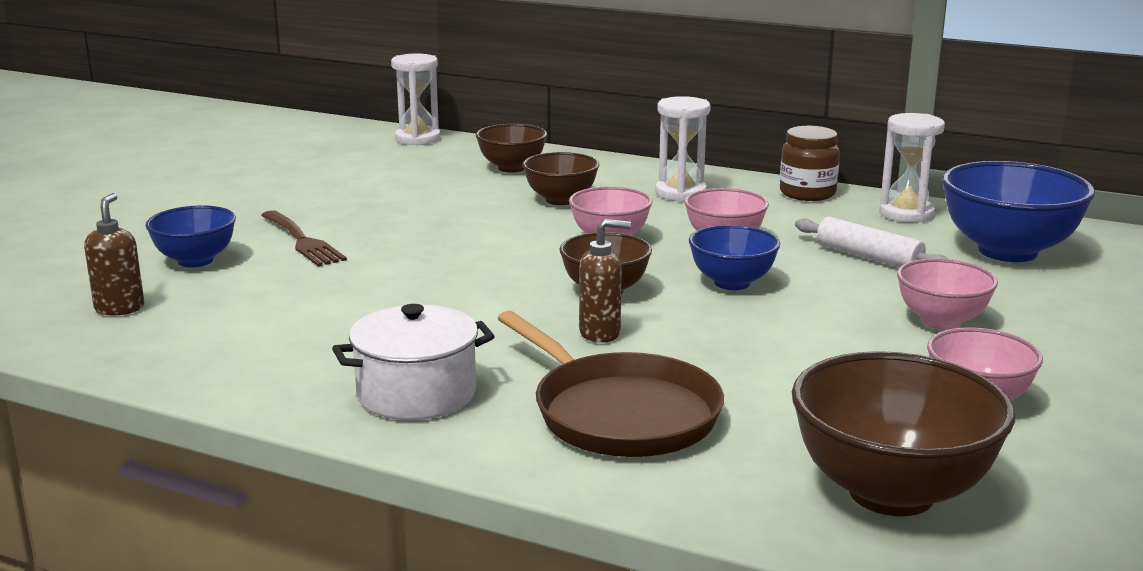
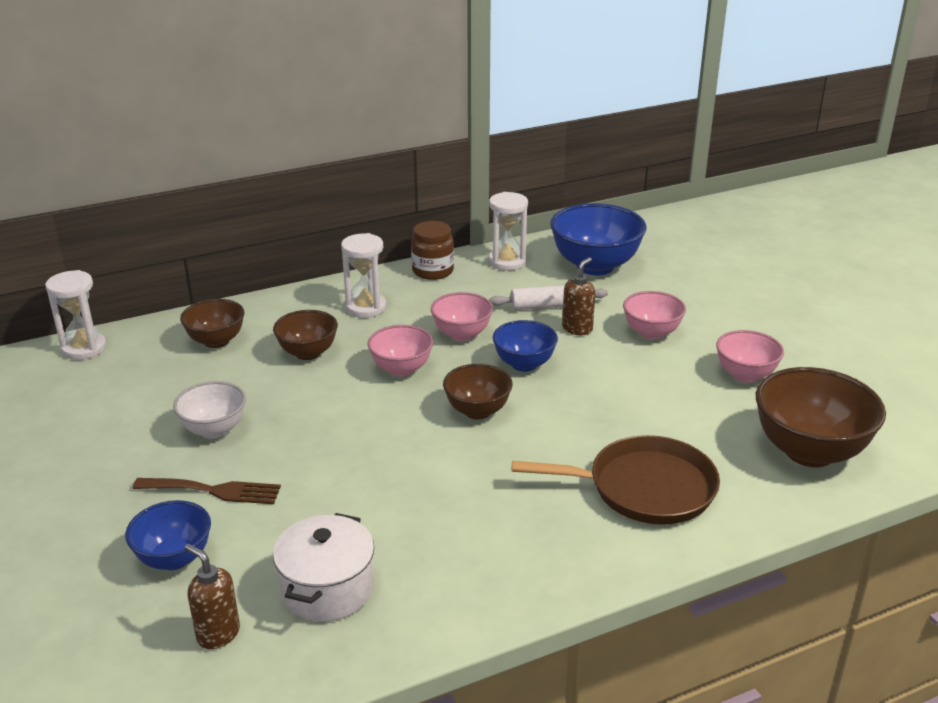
camera: 50 degrees left, 10 degrees up
(385, 212) = (214, 430): none -> white bowl
(417, 394) = (537, 551): white pot -> white pot (327, 589)
(600, 333) = (535, 443): brown soap dispenser -> brown soap dispenser (577, 329)

